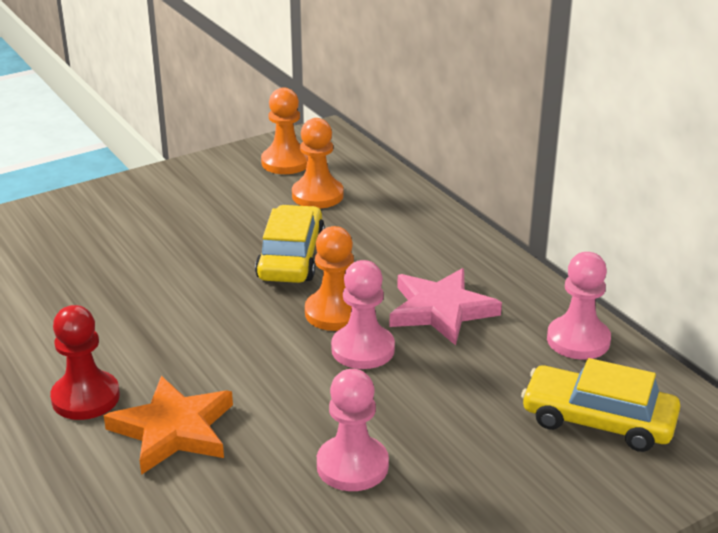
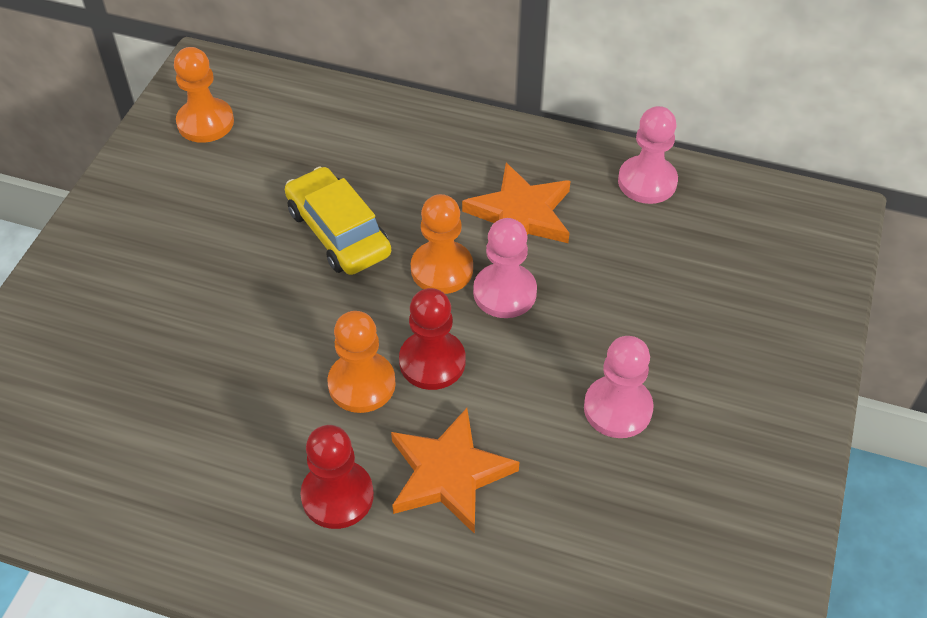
camera: 40 degrees left, 20 degrees up
(253, 361) = (432, 362): none -> red pawn
(317, 195) = (281, 146): orange pawn -> orange pawn (362, 384)
(441, 310) = (521, 214): pink star -> orange star
(598, 421) = (733, 250): yellow car -> none

